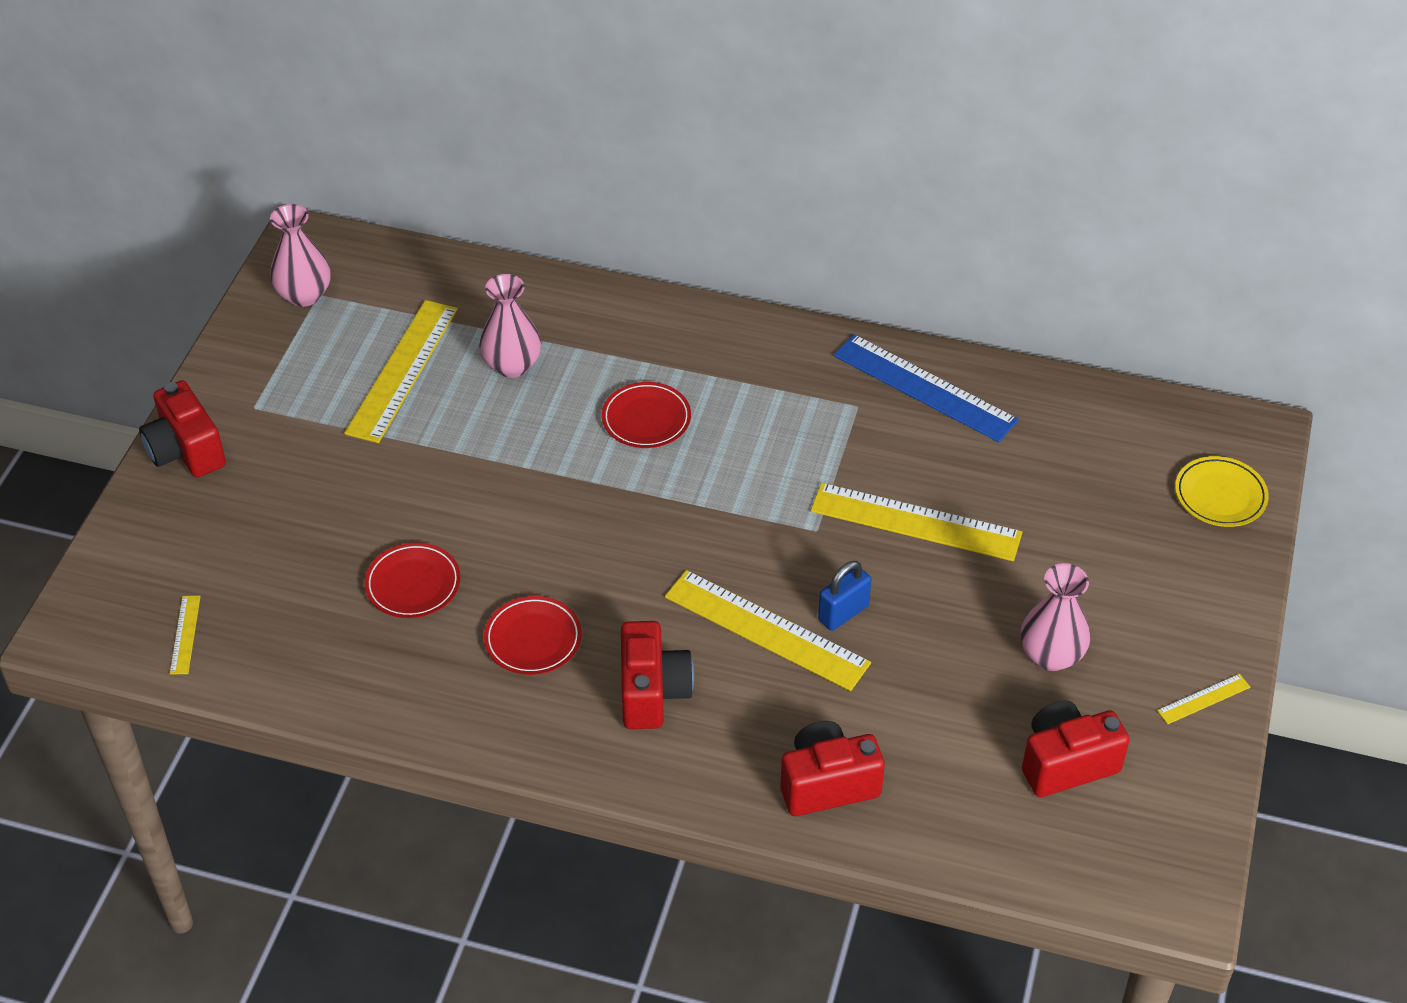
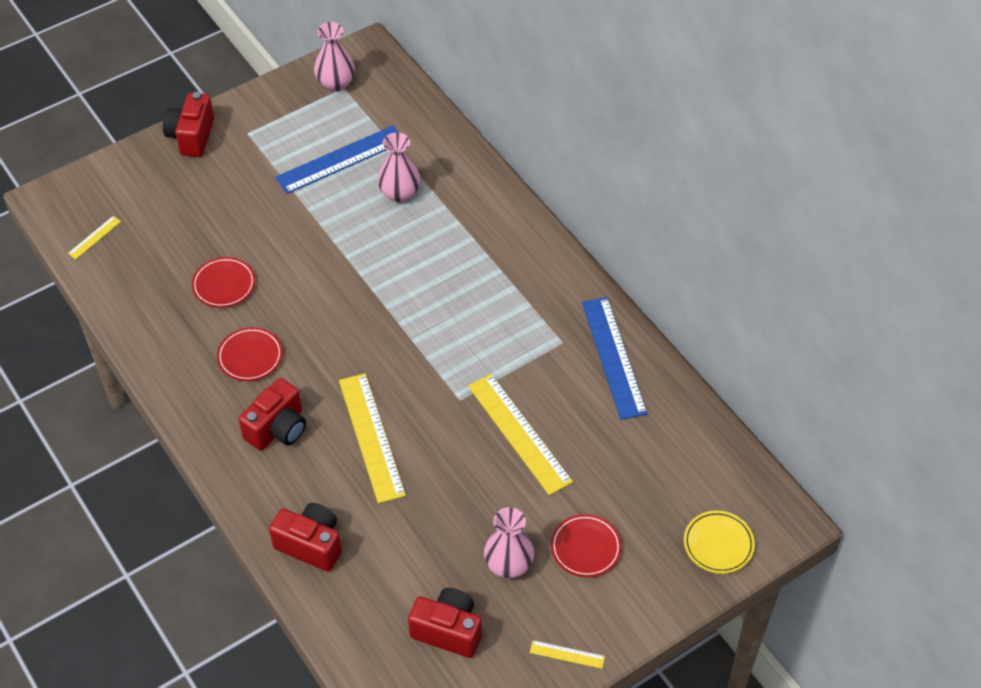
camera: 40 degrees right, 5 degrees up
(402, 370) = (341, 159): yellow ruler -> blue ruler
(646, 419) = (437, 272): red plate -> red plate (585, 548)
(843, 613) = (422, 457): blue padlock -> none

